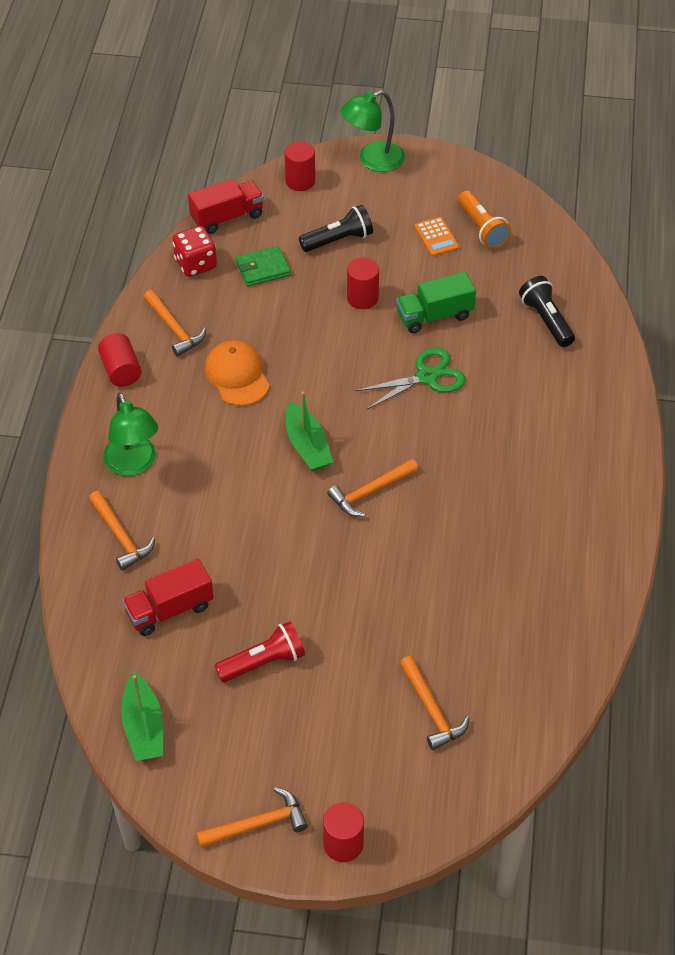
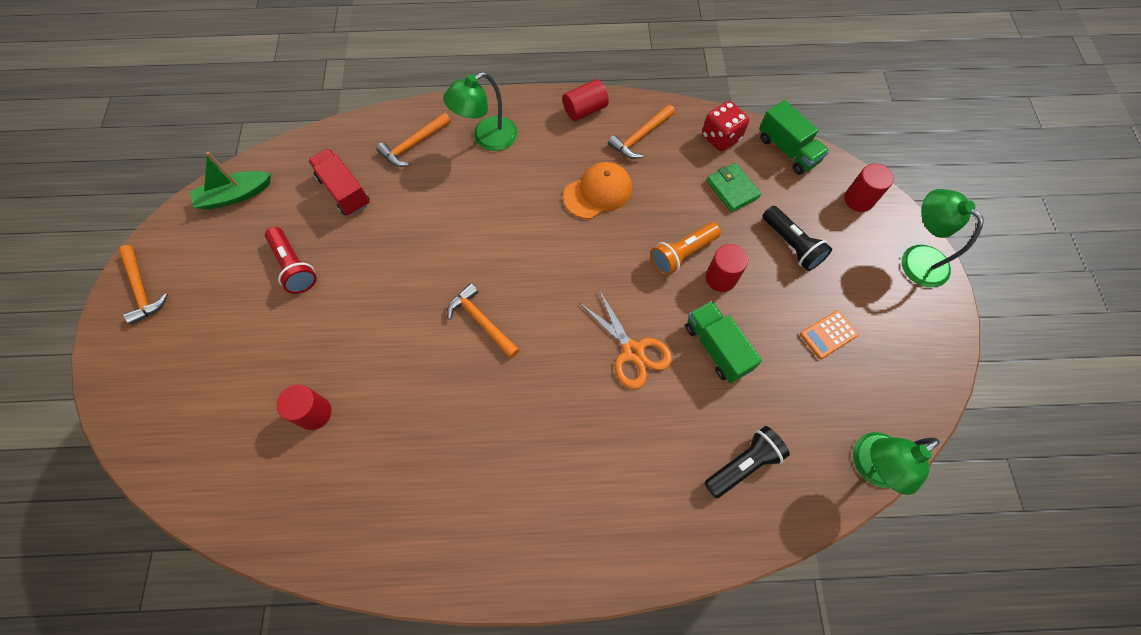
camera: 80 degrees right, 15 degrees up
(227, 217) = (787, 150): red truck -> green truck
(307, 446) = (527, 260): green boat -> none
(343, 844) = (116, 355): red cylinder -> red cylinder (314, 413)
(426, 377) = (633, 351): green scissors -> orange scissors
(431, 710) = (242, 409): orange hammer -> none
(482, 228) = (858, 379): orange flashlight -> orange flashlight (682, 254)
(559, 241) = (870, 466): none -> green lamp

